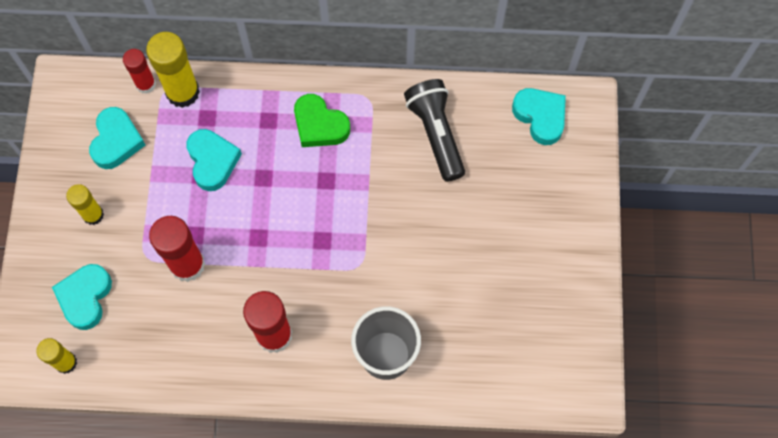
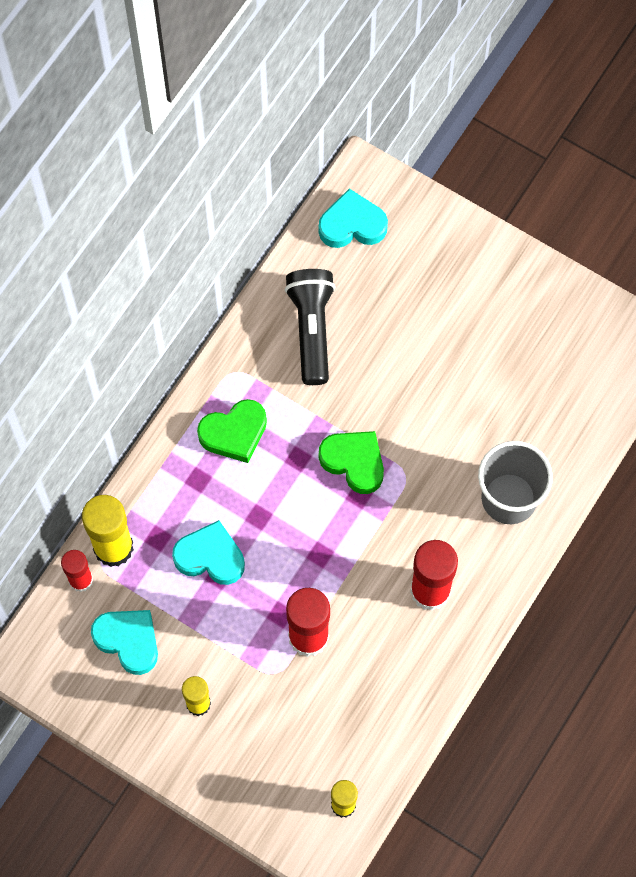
camera: 60 degrees left, 0 degrees up
(85, 297) = (284, 754): turquoise heart -> none
(347, 222) = (354, 462): none -> green heart
(436, 134) = (311, 330): black flashlight -> black flashlight turned 75 degrees clockwise

